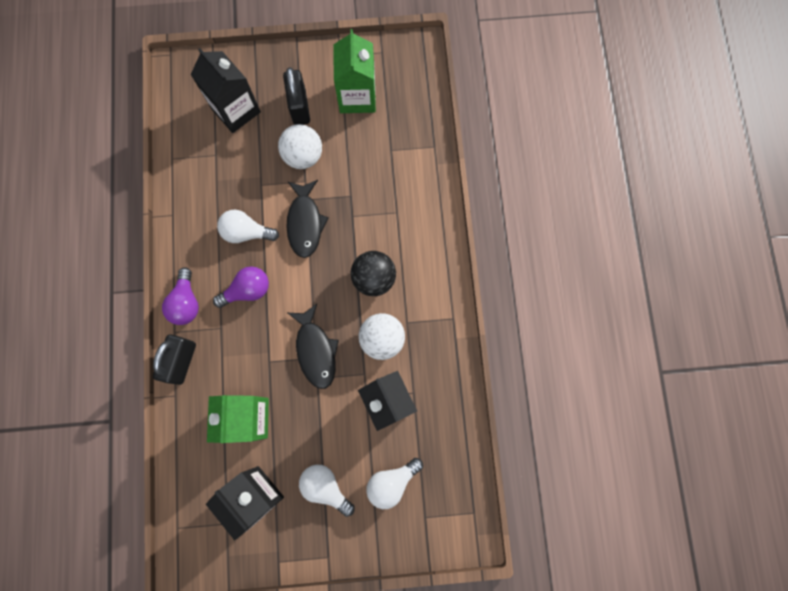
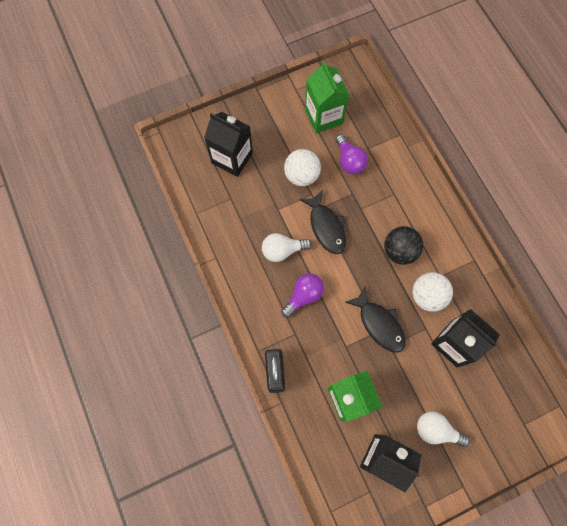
camera: 20 degrees left, 5 degrees down
(186, 302) = (258, 323): purple light bulb -> purple light bulb (349, 161)
(299, 107) = (282, 139): black padlock -> none
(391, 482) = (486, 406): white light bulb -> none

